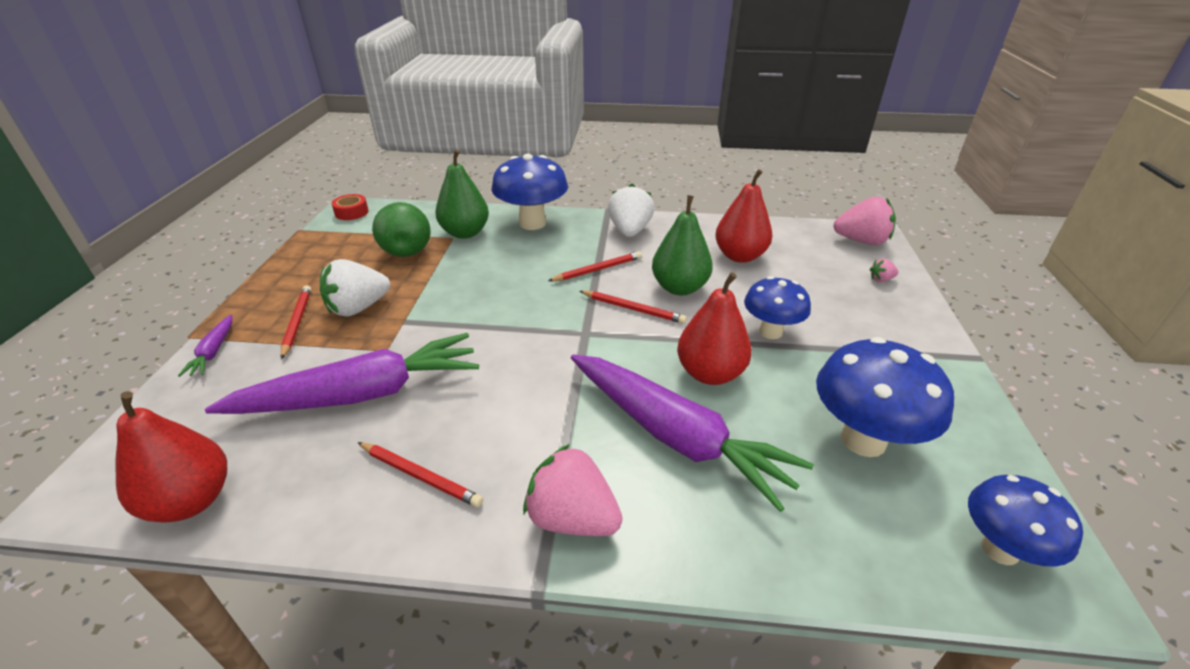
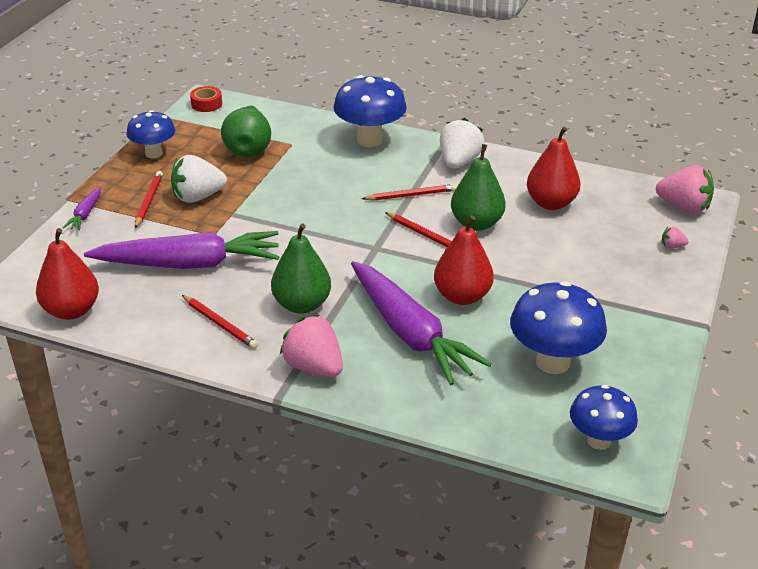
camera: 15 degrees right, 0 degrees up
(465, 233) = (304, 141): green pear -> green pear (302, 305)
(770, 332) = (534, 274): blue mushroom -> blue mushroom (154, 153)

